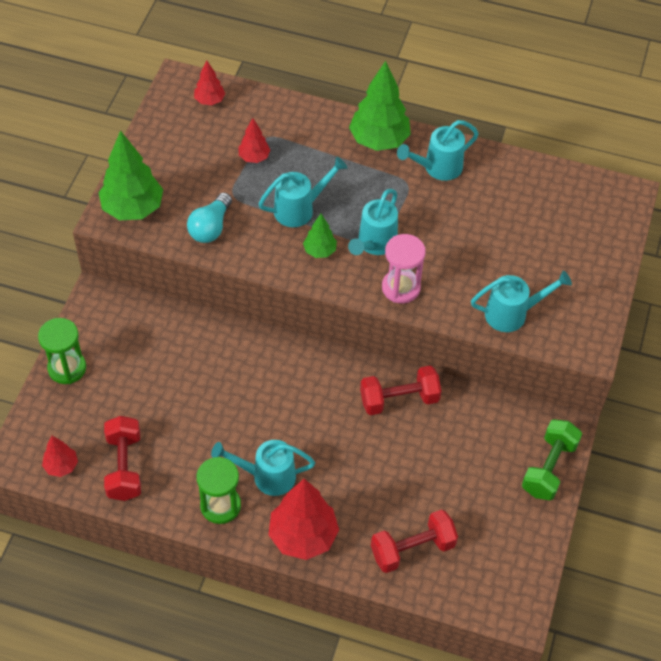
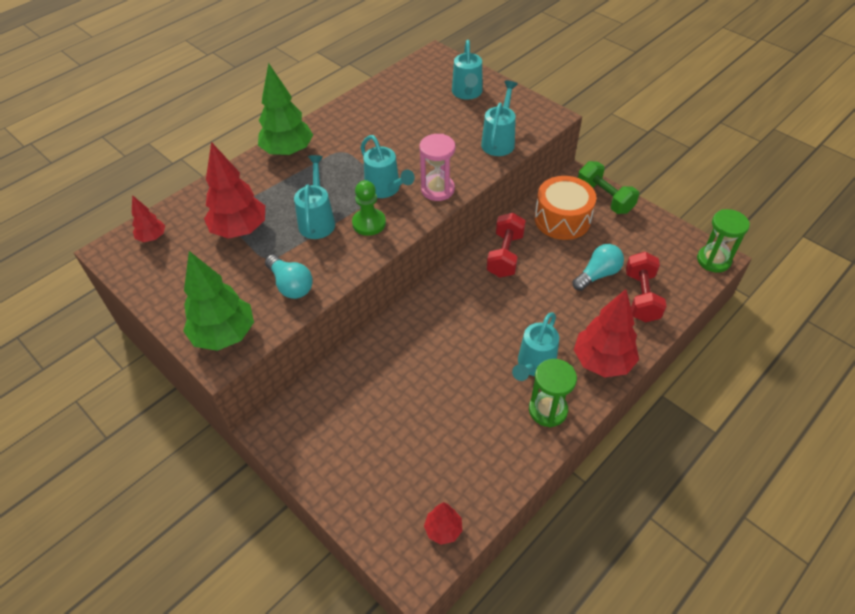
camera: 60 degrees left, 5 degrees down
(67, 368) = (333, 484): green hourglass -> green hourglass (713, 260)
(124, 467) = (471, 473): red dumbbell -> none
(254, 157) = (240, 230): red tree -> red tree, size x1.92
(320, 251) = (369, 223): green tree -> green pawn
(421, 497) = (597, 274): none -> turquoise light bulb
(438, 168) = (341, 131): turquoise watering can -> turquoise watering can (467, 93)
(487, 436) = (562, 219): none -> orange drum

